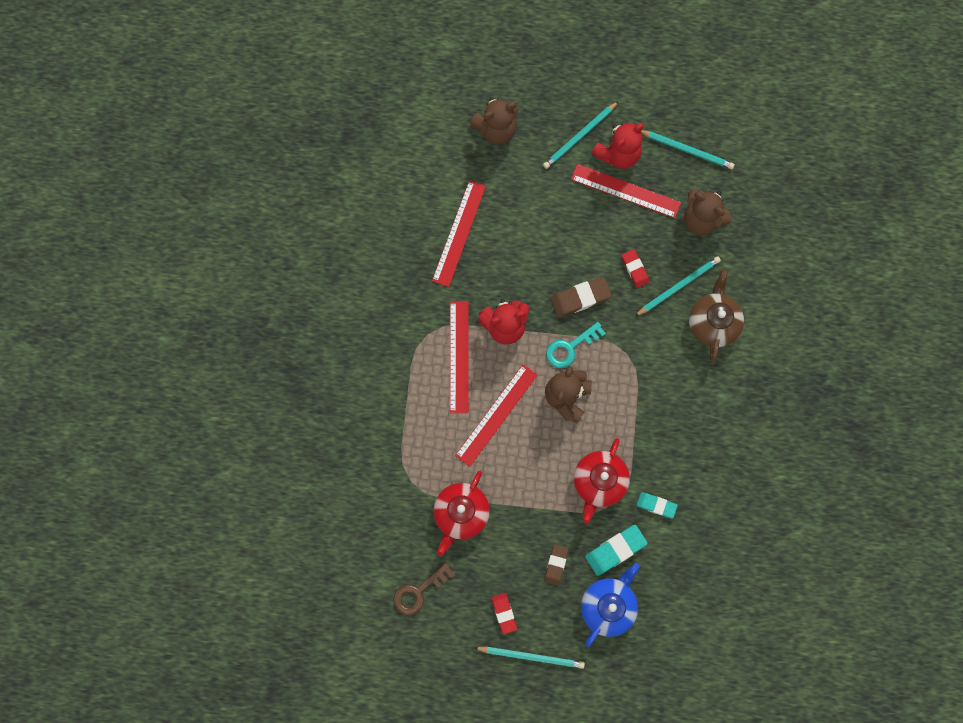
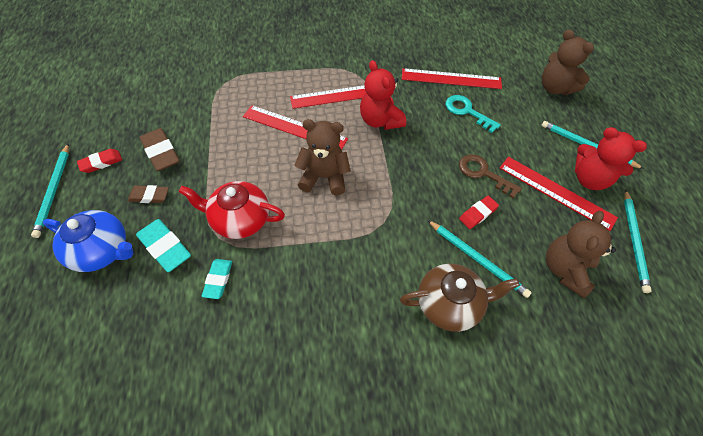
camera: 75 degrees right, 20 degrees down
(418, 591) = (126, 101): brown key -> brown key (483, 173)
(461, 513) = (198, 117): red teapot -> none
(570, 347) = (375, 172): turquoise key -> turquoise key (467, 111)
(580, 298) = (428, 172): brown eraser -> brown eraser (161, 152)
(625, 190) = (556, 192): red ruler -> red ruler turned 60 degrees counterclockwise

